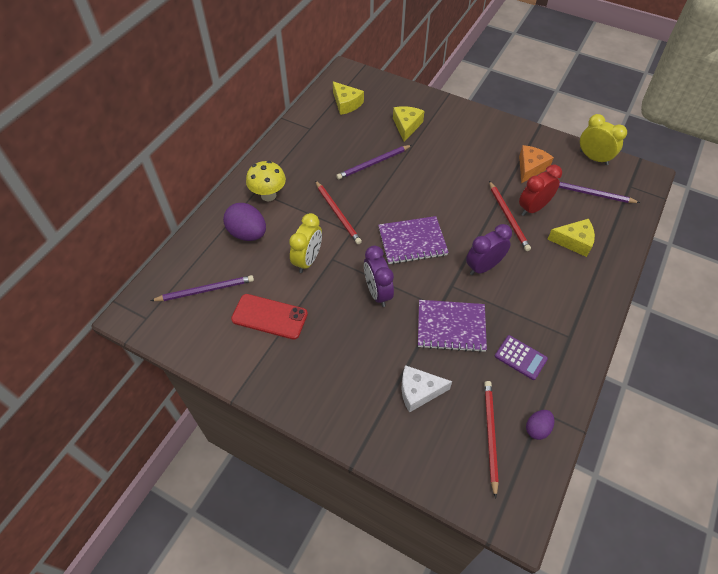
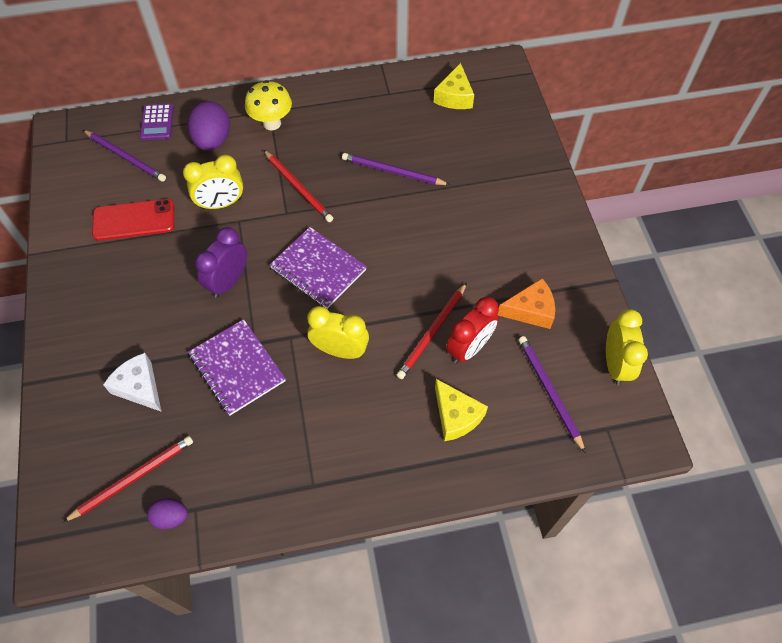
camera: 50 degrees right, 5 degrees up
(269, 316) = (134, 220): red phone -> red phone turned 75 degrees counterclockwise
(337, 213) = (298, 188): red pencil -> red pencil turned 60 degrees counterclockwise
(406, 126) = (476, 164): yellow cheese -> none
(483, 267) = (340, 350): purple clock -> yellow clock
(520, 357) = (247, 453): purple calculator -> purple calculator (157, 122)
(533, 208) = (469, 348): red clock -> red clock turned 120 degrees clockwise

